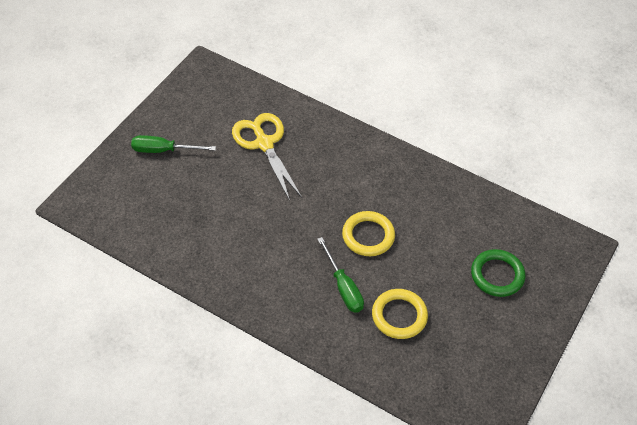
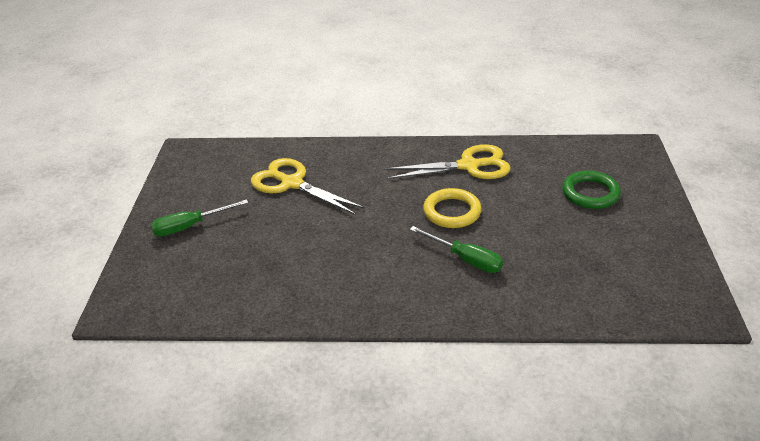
camera: 25 degrees left, 15 degrees down
(399, 316) = (538, 259): yellow ring -> none
(418, 195) = (468, 166): none -> yellow scissors

